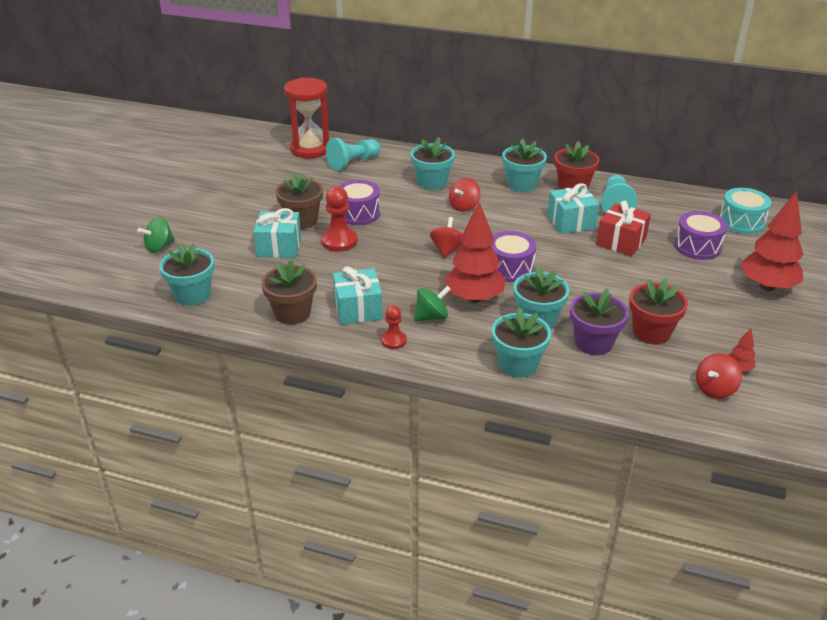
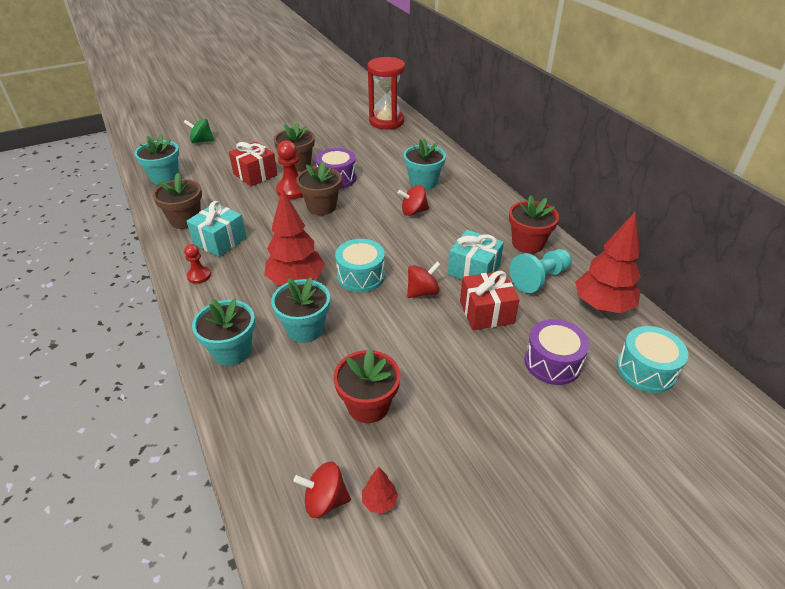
camera: 45 degrees right, 5 degrees up
(279, 247) = (255, 174): turquoise gift -> red gift
(353, 163) = (396, 143): turquoise pawn -> none
(389, 240) = (321, 206): none -> brown flower pot
(431, 317) = (248, 276): green spinning top -> none
(447, 250) = (344, 236): red spinning top -> red spinning top (422, 292)
(510, 268) = (361, 276): purple drum -> turquoise drum
(522, 184) = (488, 218): turquoise flower pot -> none
(593, 343) = (310, 377): purple flower pot -> none
(767, 286) = (556, 450): red tree -> red tree (602, 306)

